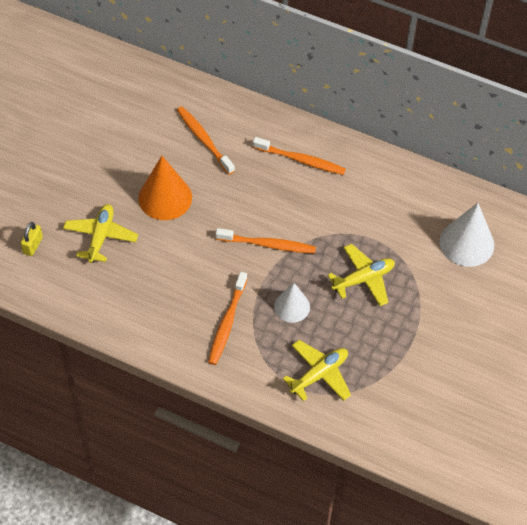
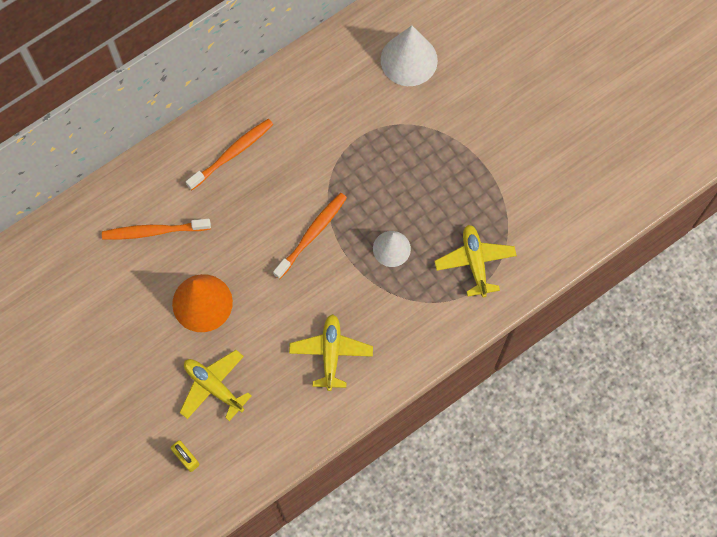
camera: 60 degrees left, 15 degrees up
(227, 322) = (377, 315): orange toothbrush -> none
(363, 279) = (397, 170): yellow plane -> yellow plane (331, 353)

